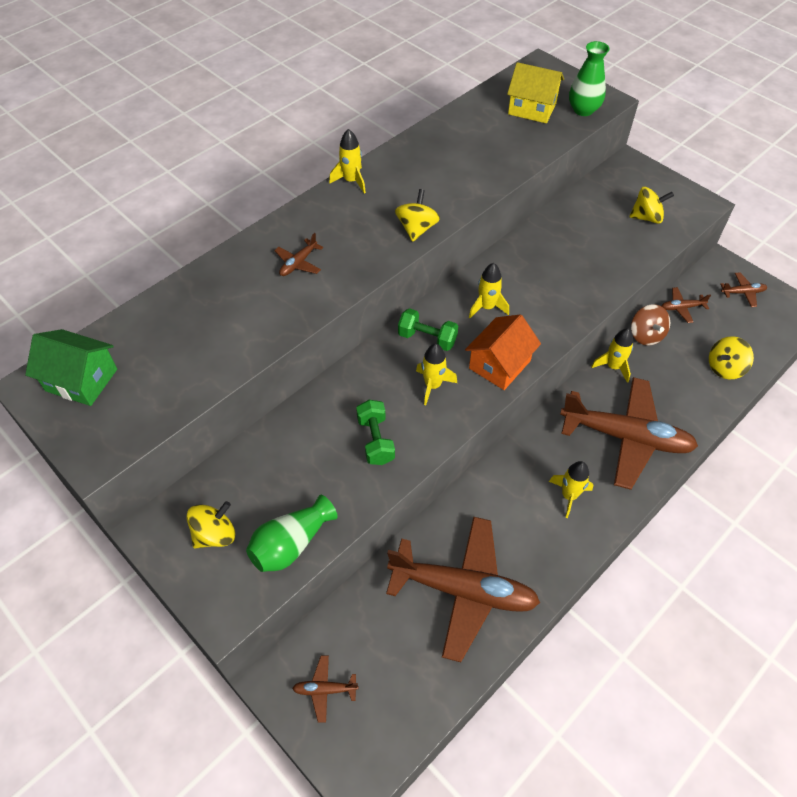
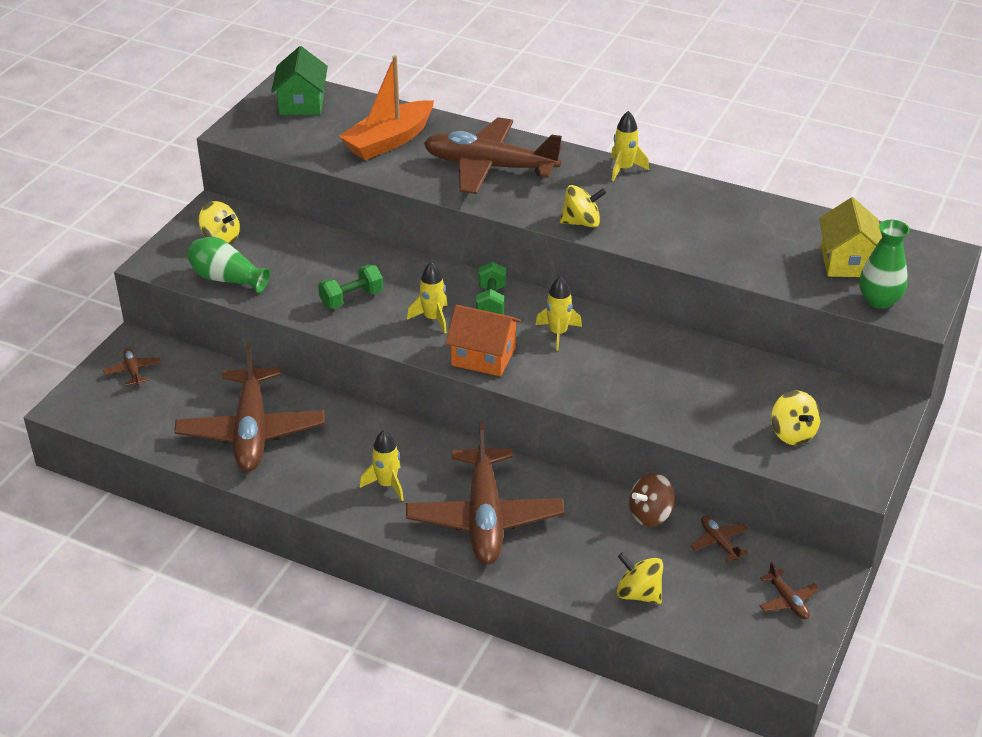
camera: 70 degrees right, 15 degrees down
(206, 324) = (389, 141): none -> orange boat
(298, 263) = (489, 167): brown plane -> brown plane, size x2.50
(613, 367) = (583, 493): yellow rocket -> none

